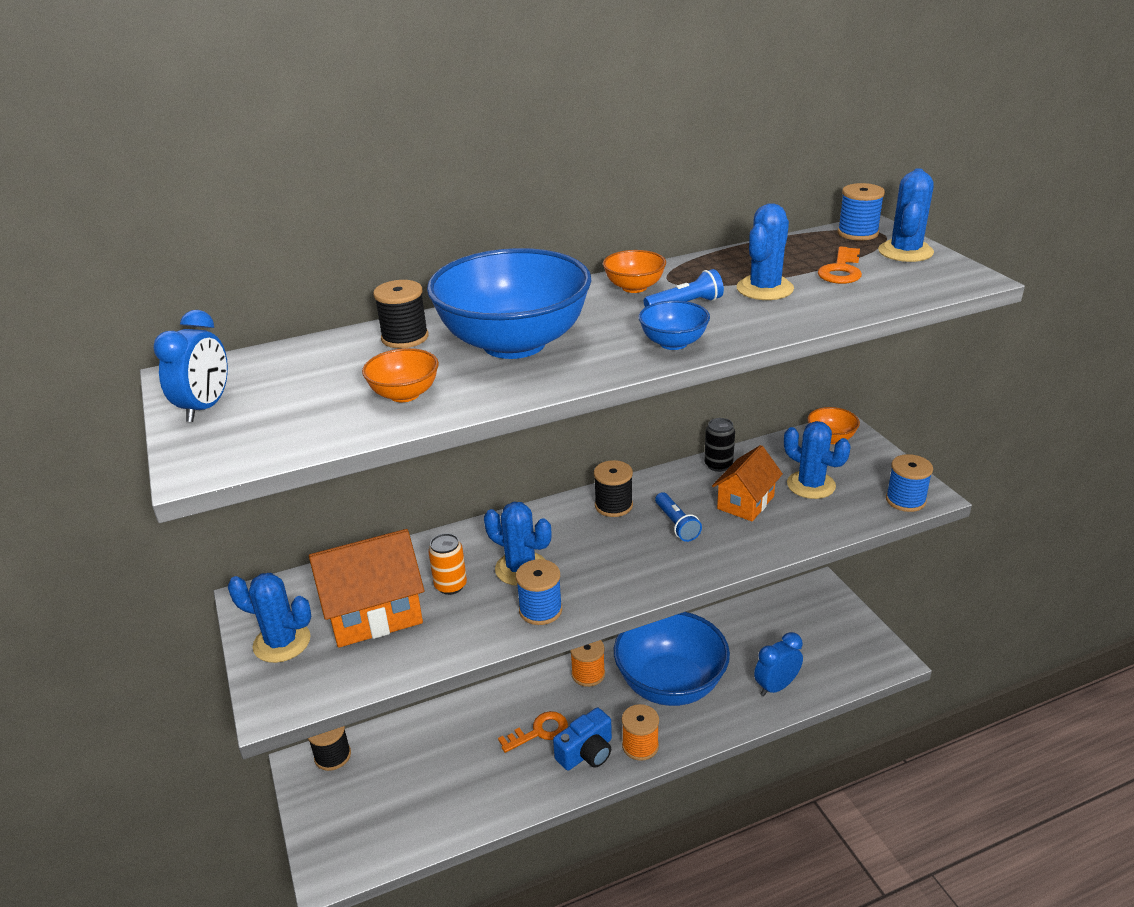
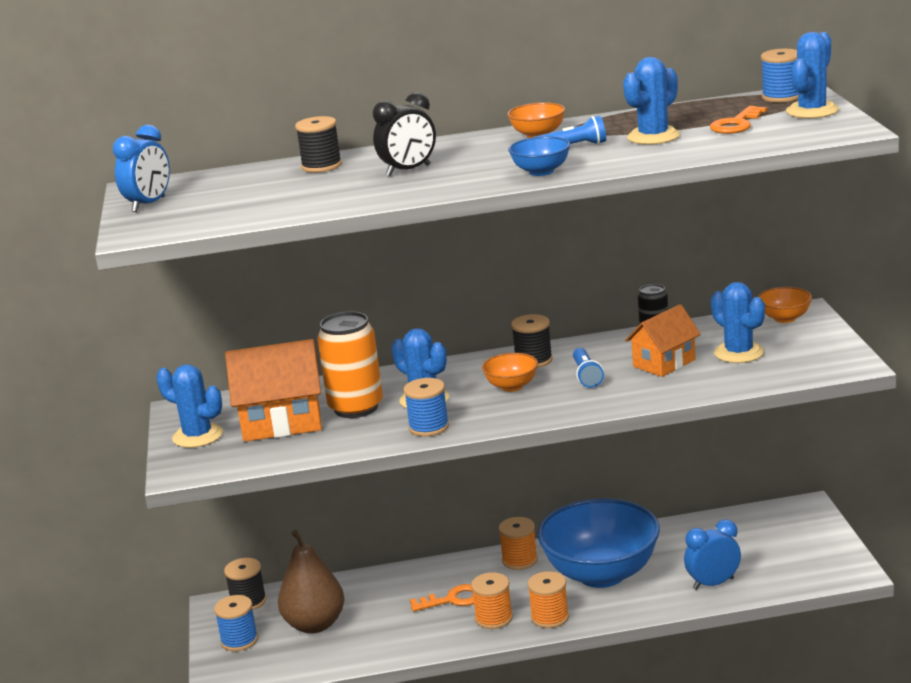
camera: 15 degrees right, 10 degrees down
(404, 394) = (302, 199): orange bowl -> orange bowl (512, 386)
(409, 781) = (315, 625): none -> brown pear
(450, 585) = (356, 408): orange can -> orange can, size x1.80
(514, 343) = (408, 170): blue bowl -> black clock
(586, 752) = (493, 618): blue camera -> orange spool
(905, 500) = (828, 368): blue spool -> blue spool (239, 640)

